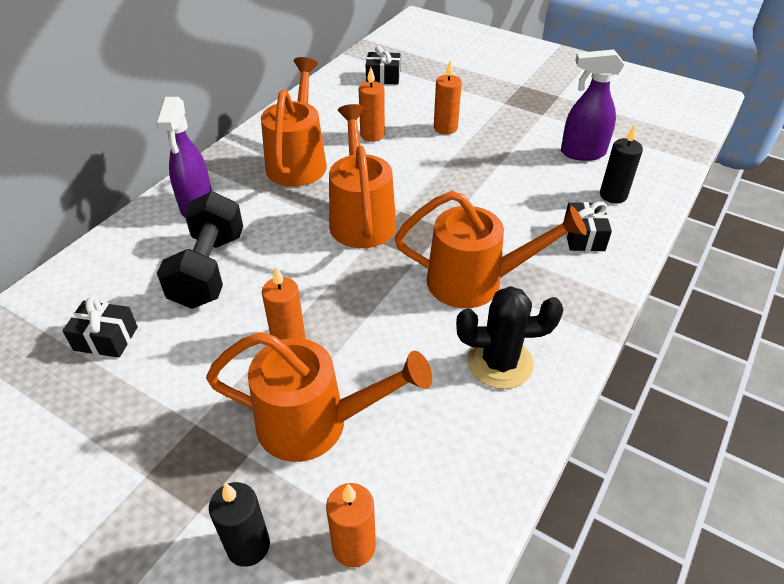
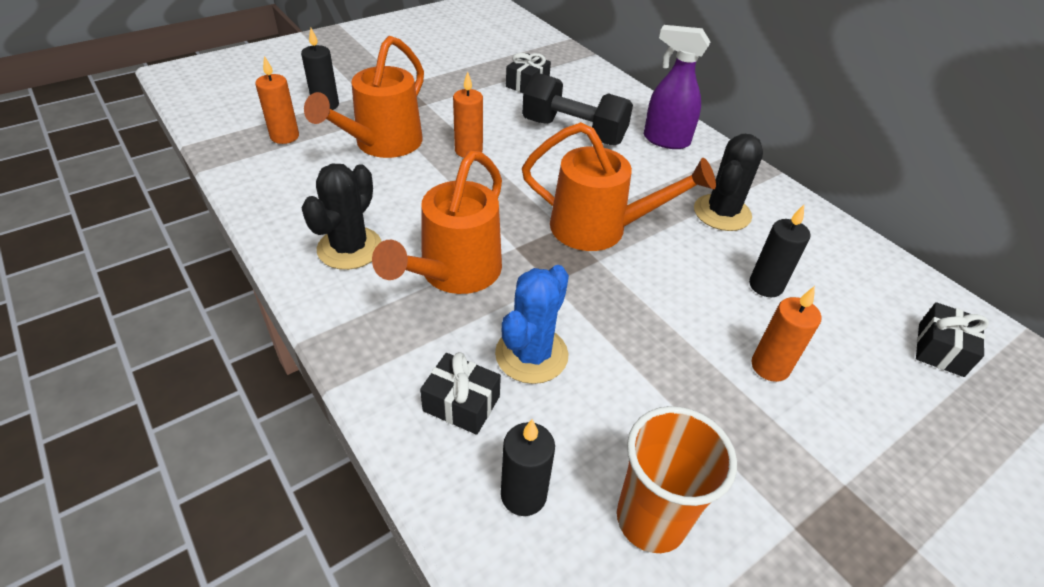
camera: 110 degrees right, 0 degrees up
(298, 161) = (722, 213): orange watering can -> black cactus
(372, 135) = (765, 286): orange candle -> black candle
(519, 218) = (531, 354): none -> blue cactus
(582, 153) = (651, 519): purple spray bottle -> orange cup

